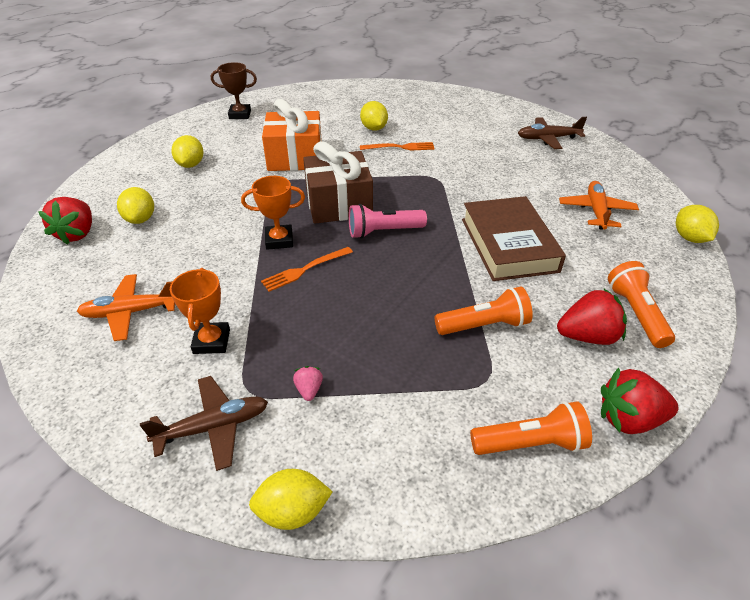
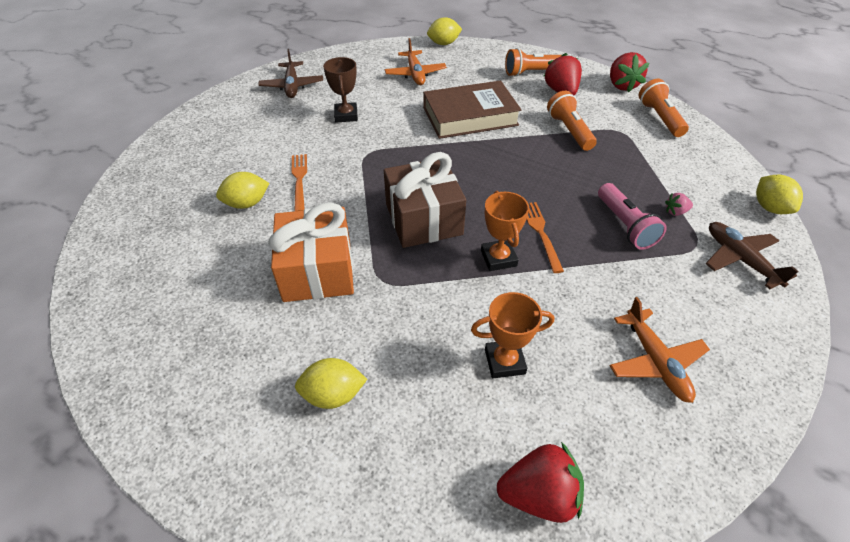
camera: 95 degrees left, 5 degrees up
(140, 219) = (486, 416): yellow lemon -> none
(211, 341) = (659, 281): orange trophy -> orange trophy (504, 361)
(240, 115) = (162, 366): brown trophy -> brown trophy (346, 115)
(304, 270) = (540, 232): orange fork -> orange fork turned 150 degrees counterclockwise
(383, 231) = (467, 184): pink flashlight -> pink flashlight (625, 225)
(596, 211) = (415, 74): orange plane -> orange plane turned 105 degrees counterclockwise

